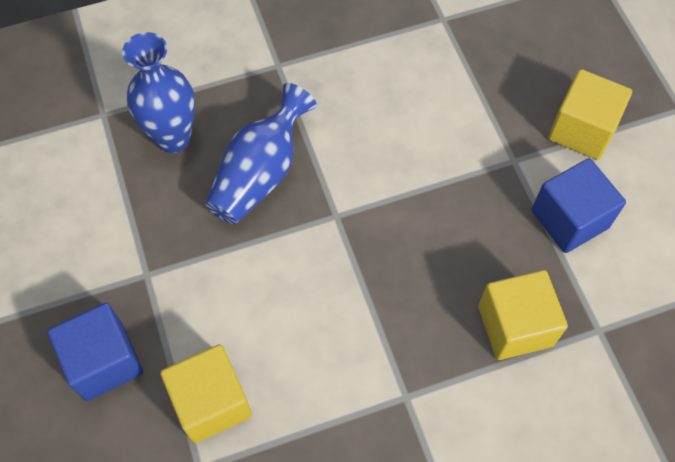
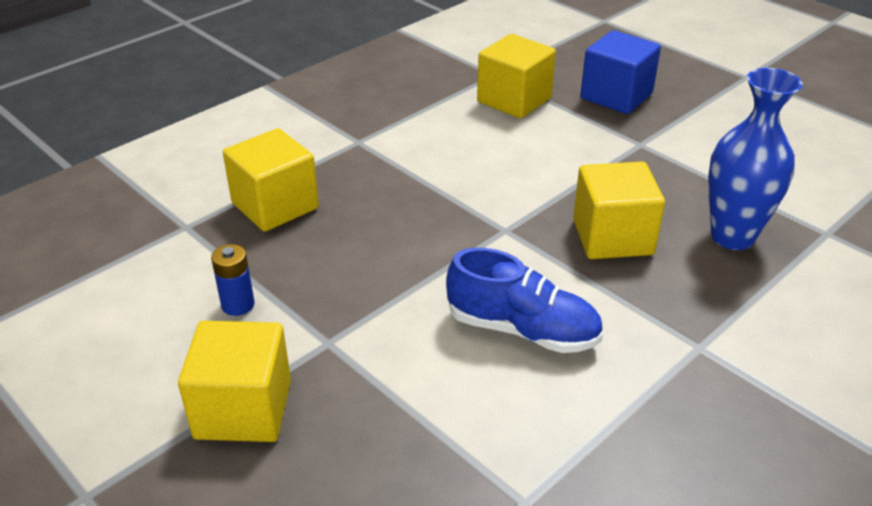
camera: 155 degrees right, 25 degrees down
(260, 174) = (612, 237): blue vase -> yellow cube
(380, 119) = (522, 330): none -> blue shoe
(569, 219) = (238, 305): blue cube -> blue battery

